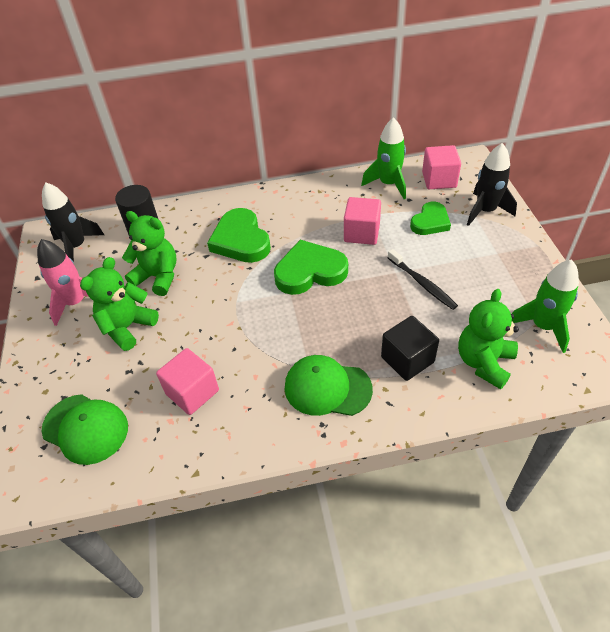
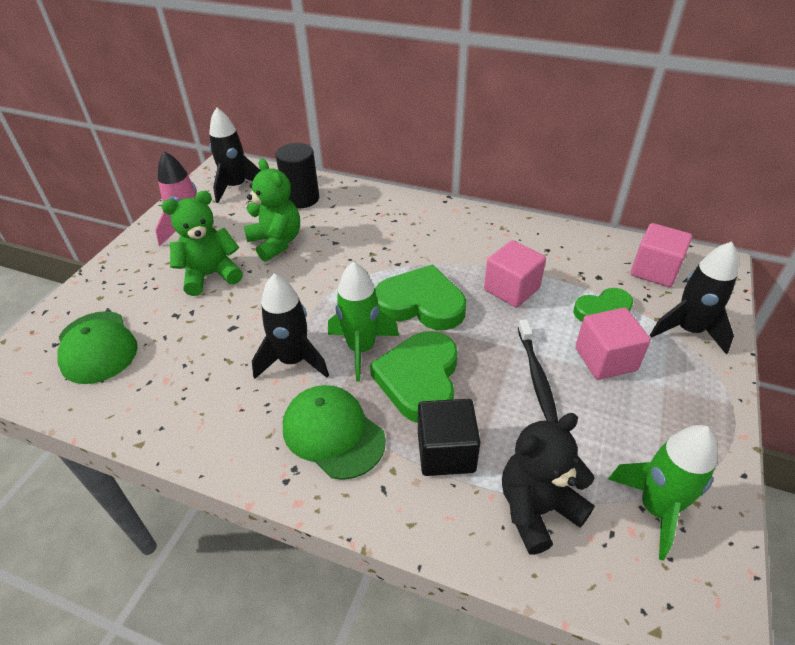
camera: 30 degrees right, 5 degrees down
(192, 392) = (207, 364): pink cube -> pink cube (605, 359)
(241, 240) = (380, 242): green heart -> green heart (419, 380)
(255, 356) = (293, 361): none -> black rocket
(388, 184) = (587, 251): green rocket -> green rocket (361, 349)
(484, 362) = (537, 509): green teddy bear -> black teddy bear

